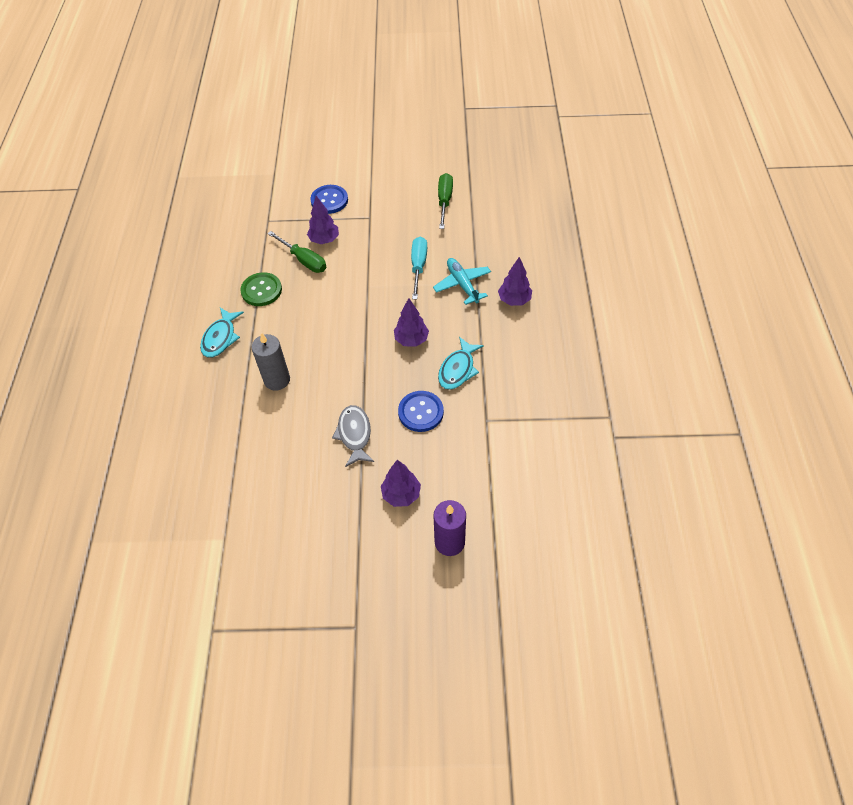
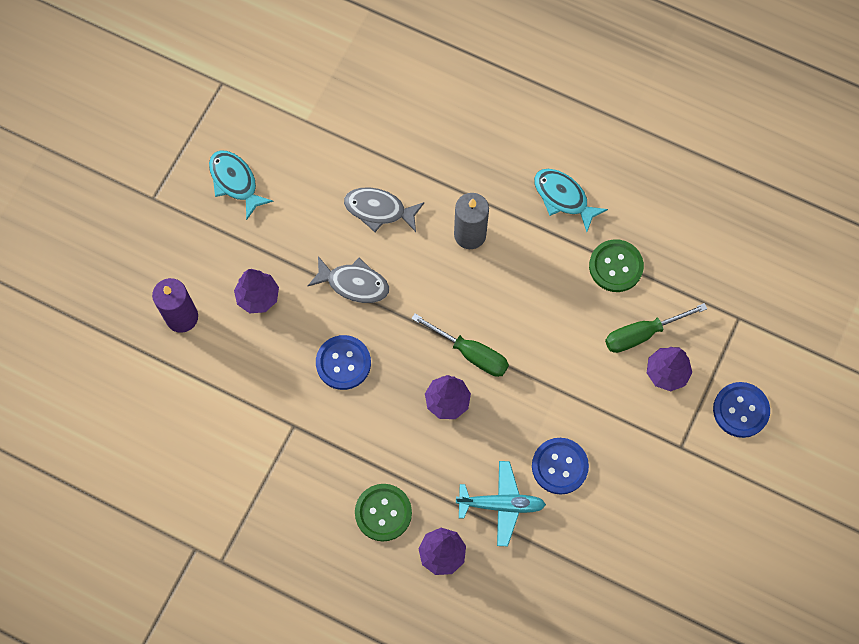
camera: 115 degrees right, 15 degrees up
(284, 446) = (379, 210): none -> grey fish
(418, 266) = (559, 466): turquoise screwdriver -> blue button
(444, 201) = (664, 561): green screwdriver -> green screwdriver (471, 353)
(458, 369) = (377, 431): turquoise fish -> turquoise fish (235, 182)
(510, 341) = (383, 513): none -> green button

